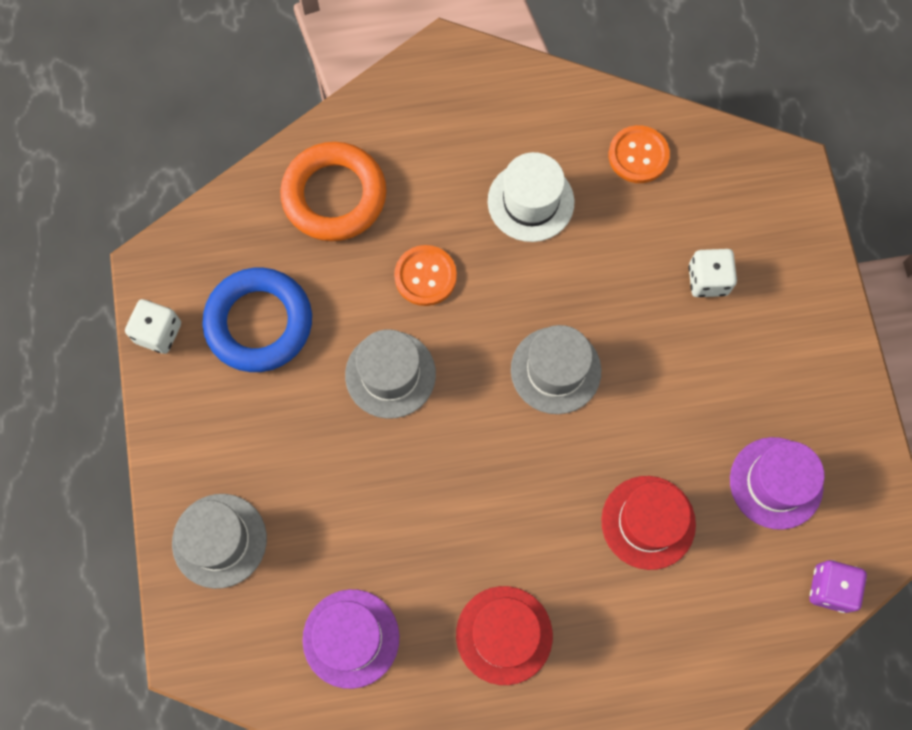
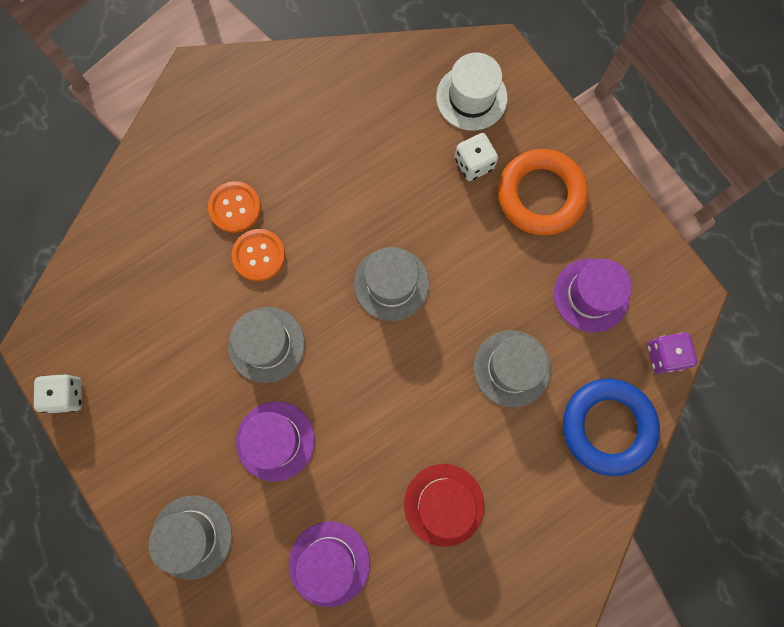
camera: 25 degrees left, 5 degrees up
(259, 323) = (144, 351): blue ring -> blue ring (607, 427)
(334, 196) = (158, 223): orange ring -> orange ring (540, 195)
(353, 481) = (275, 440): none -> purple hat
(530, 201) = (313, 161): white hat -> white hat (471, 97)
(638, 155) = (379, 90): orange button -> orange button (235, 208)
(648, 522) = (512, 368): red hat -> grey hat

